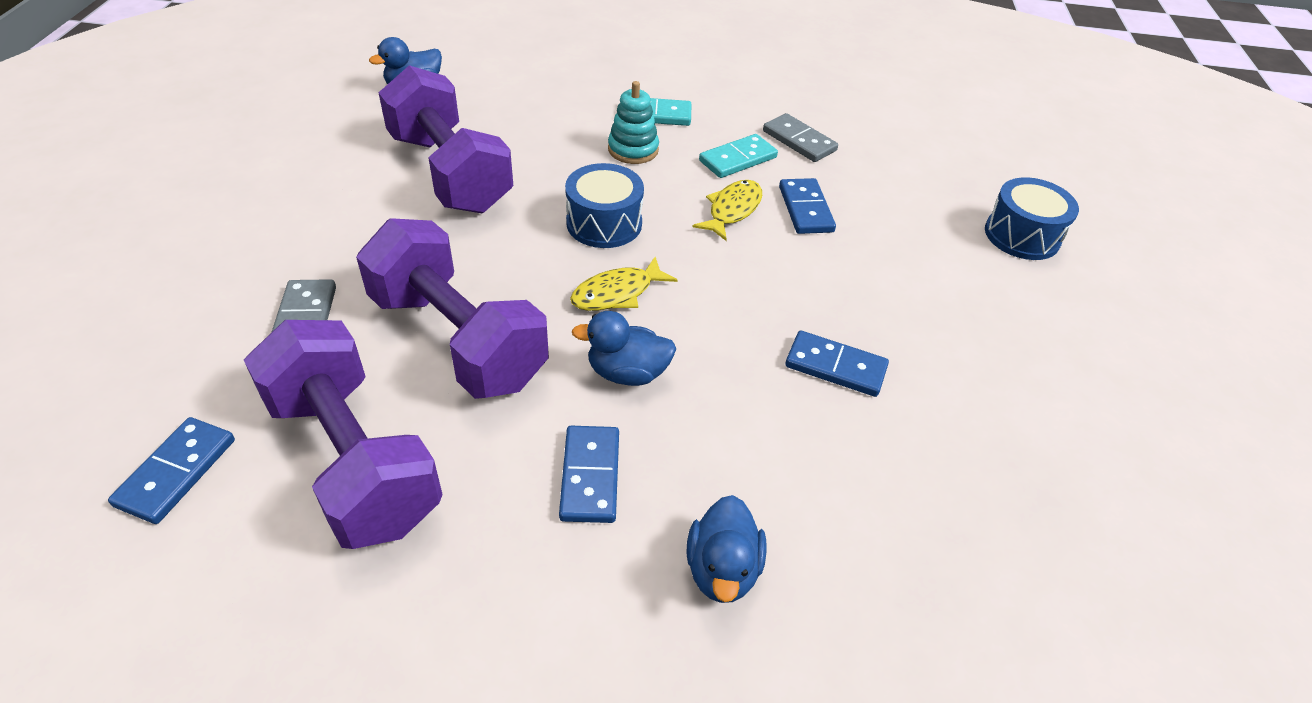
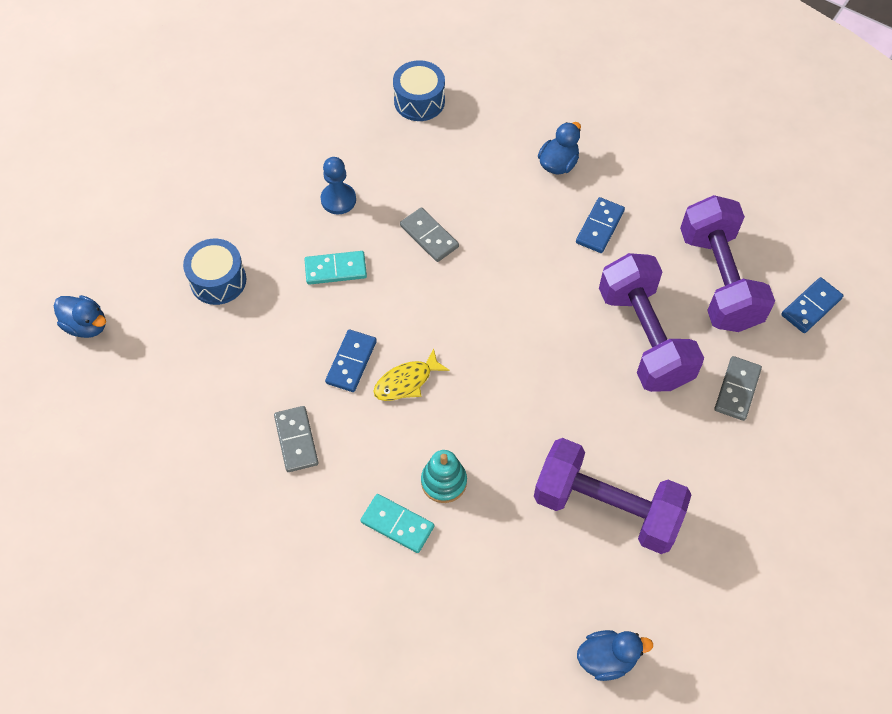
camera: 150 degrees left, 15 degrees up
(450, 173) = (606, 507): purple dumbbell -> purple dumbbell turned 60 degrees counterclockwise
(604, 223) = (509, 404): blue drum -> blue drum (419, 101)
(617, 293) = (530, 336): yellow fish -> none
(627, 373) = (552, 277): blue duck -> blue duck (86, 325)
(738, 159) = (364, 436): turquoise domino -> turquoise domino (335, 269)
(835, 366) = (429, 236): blue domino -> grey domino
(997, 371) = (338, 200): none -> blue pawn

